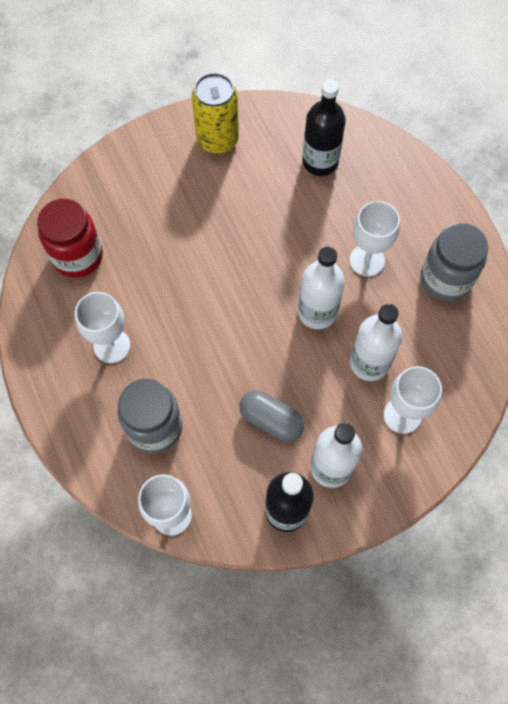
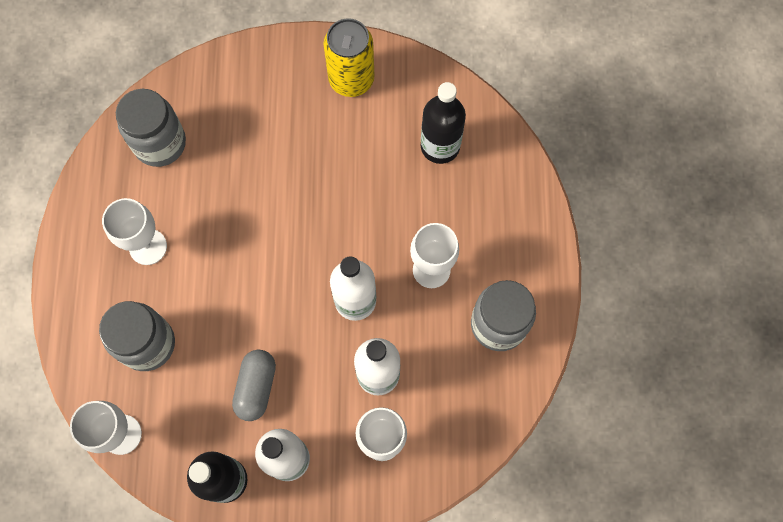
camera: 25 degrees right, 5 degrees up
(77, 256) = (160, 143): red jar -> grey jar
(271, 420) = (256, 387): grey capsule -> grey capsule turned 45 degrees clockwise

